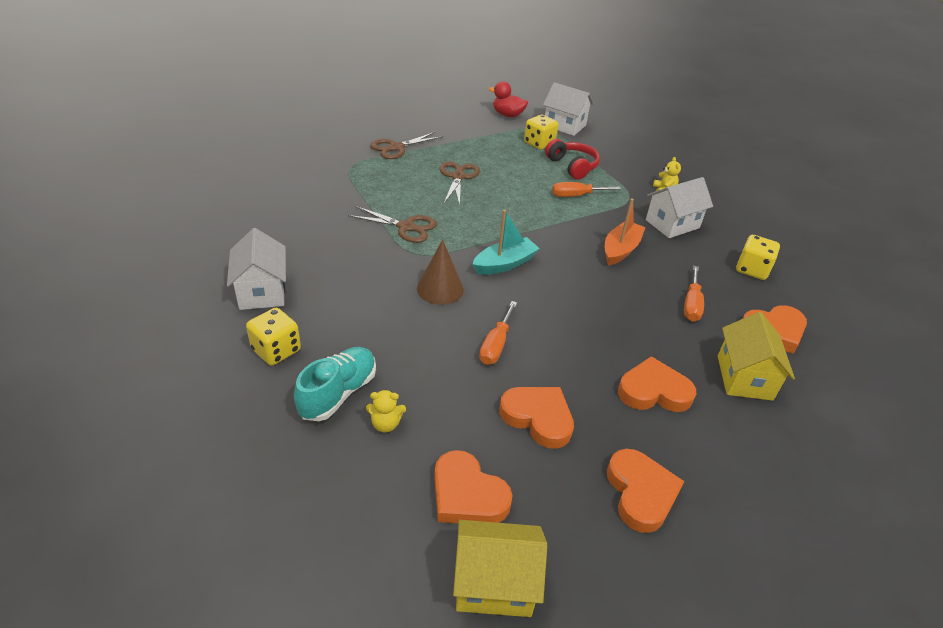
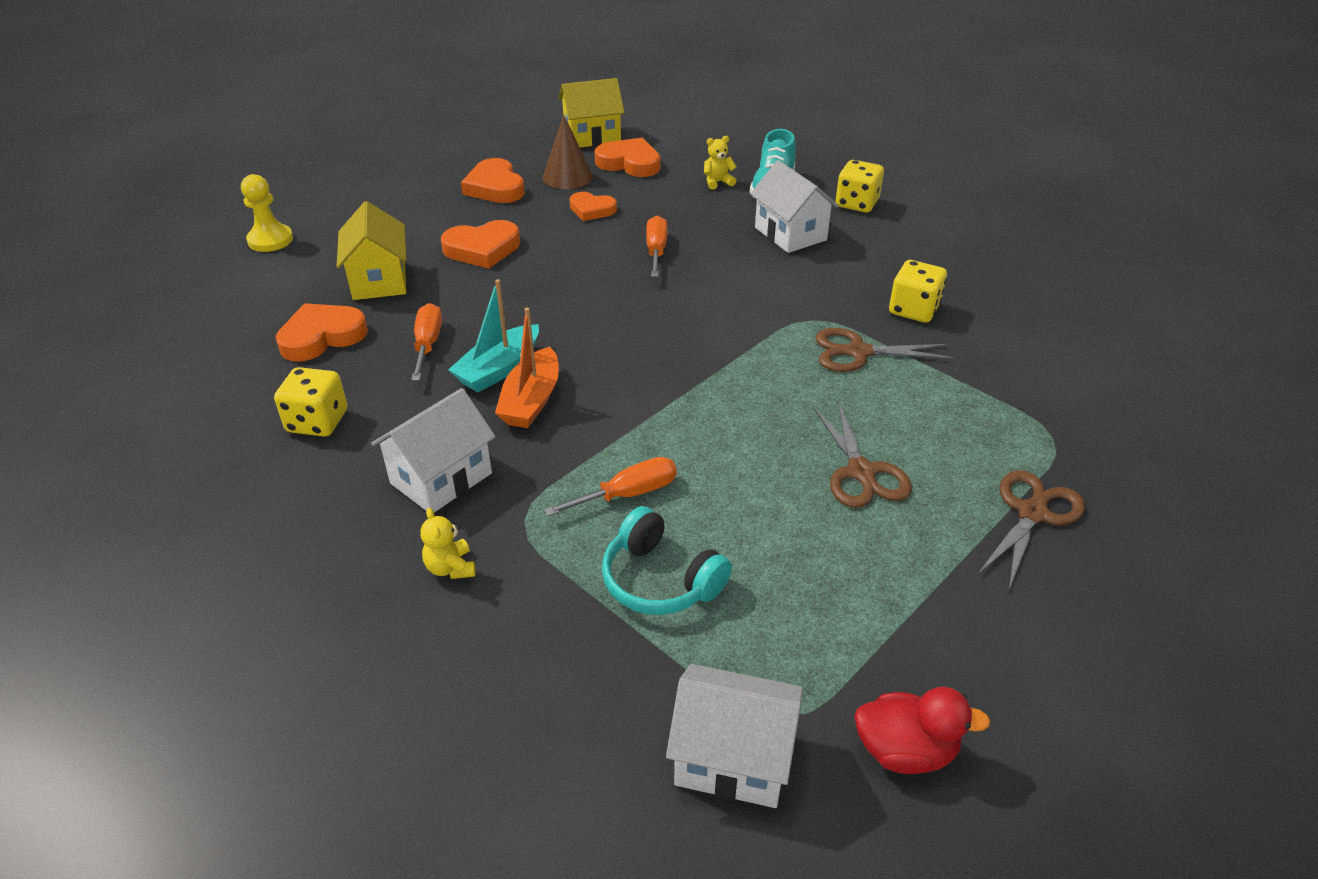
camera: 165 degrees right, 0 degrees up
(262, 291) = (931, 241): white house -> white house (790, 234)
(440, 289) = (751, 287): brown cone -> brown cone (567, 177)
(504, 264) = (692, 335): turquoise boat -> turquoise boat (499, 369)
(538, 418) = (592, 210): orange heart -> orange heart, size x0.66
(539, 143) = (763, 641): yellow dice -> yellow dice (913, 310)
(572, 166) = (660, 580): red headphones -> turquoise headphones
(877, 467) = (270, 240): none -> yellow pawn

